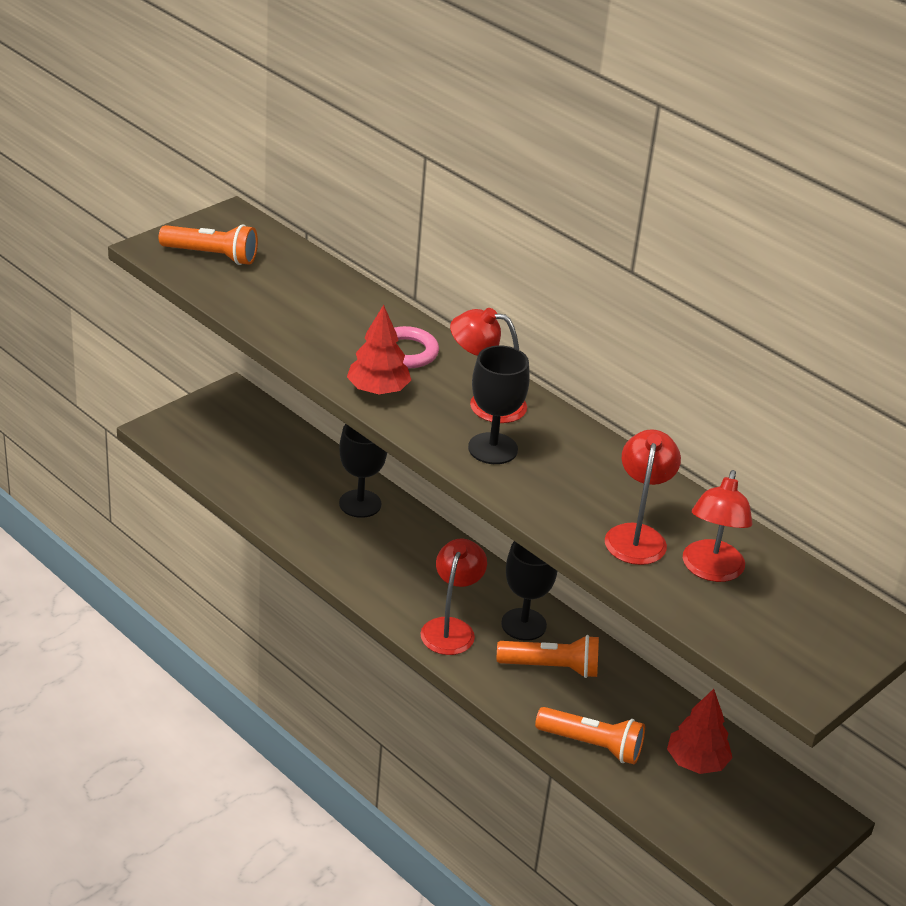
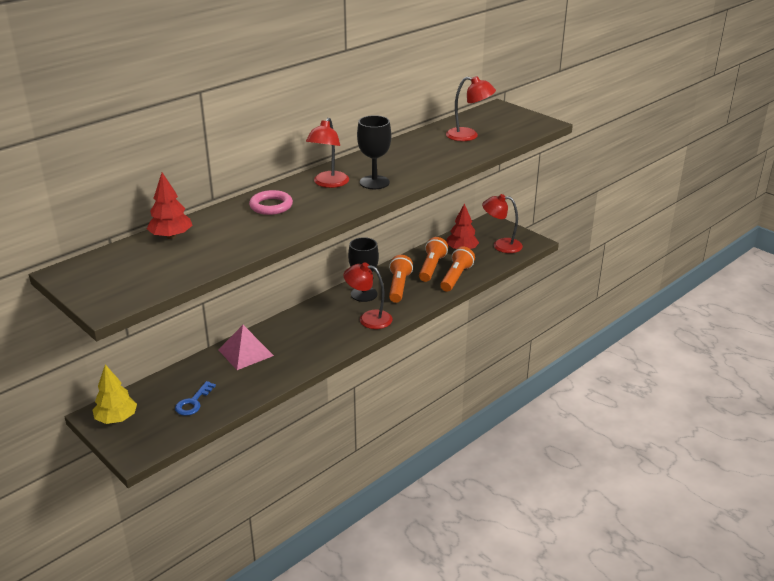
camera: 85 degrees left, 5 degrees down
(211, 256) = (127, 280): orange flashlight -> orange flashlight (432, 267)
(224, 408) = (116, 419): none -> yellow tree
(251, 465) = (193, 402): none -> blue key
(360, 504) = (245, 352): black goblet -> pink pyramid
(378, 390) = (315, 215): red tree -> red tree (171, 236)
(637, 535) = (445, 150): red lamp -> red lamp (501, 245)

